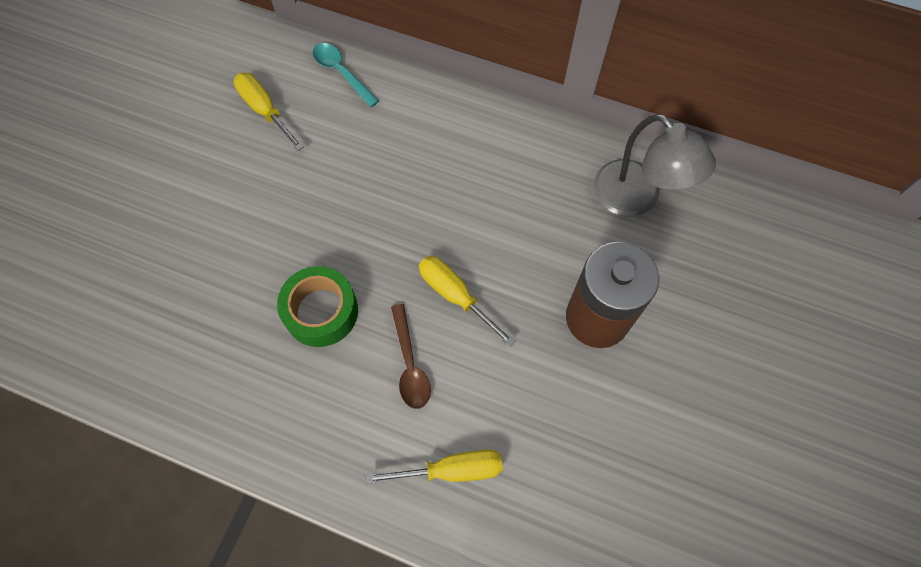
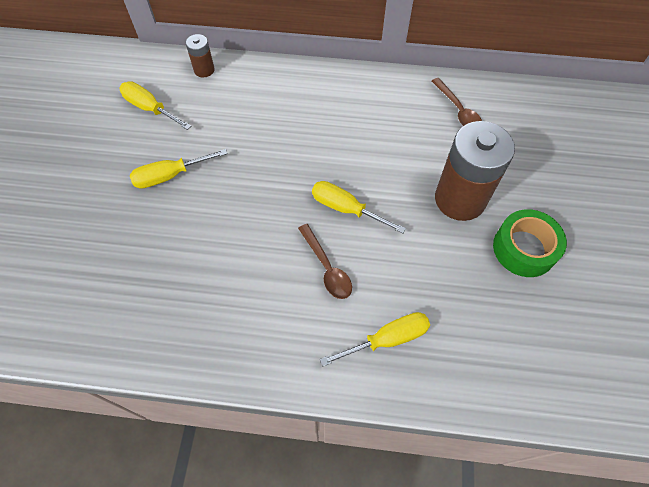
camera: 15 degrees left, 5 degrees down
(265, 203) = (170, 175): none -> yellow screwdriver
(321, 311) = (242, 245): green tape -> green tape (524, 248)
(341, 72) = (204, 70): turquoise spoon -> brown battery
(636, 198) = (458, 111): grey lamp -> brown spoon

